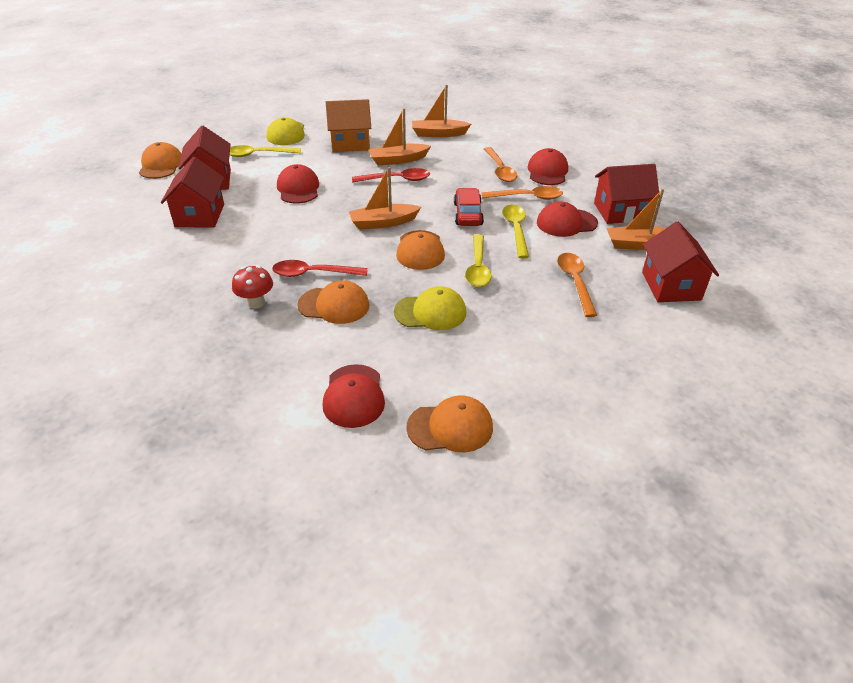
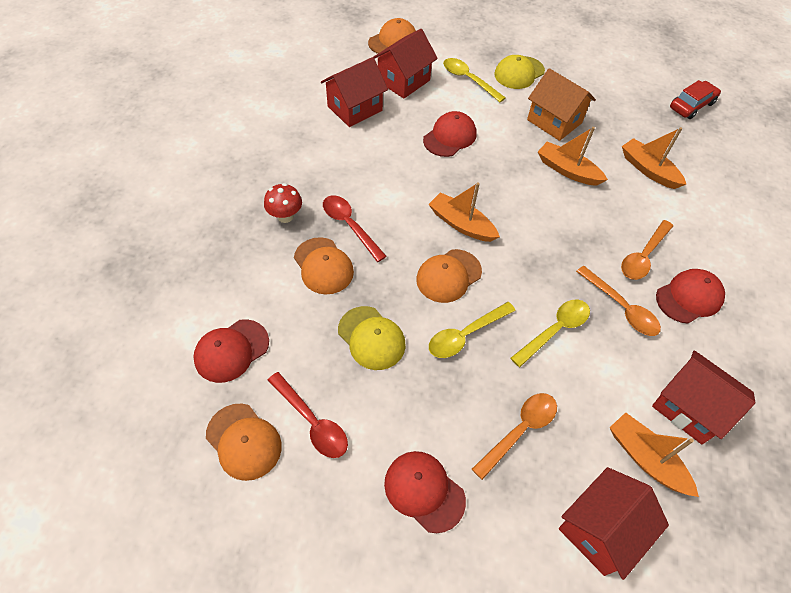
camera: 50 degrees right, 15 degrees up
(396, 179) = (535, 190): red spoon -> red spoon (312, 421)
(468, 214) = (540, 276): red car -> red car (691, 105)
(566, 223) = (613, 367): red cap -> red cap (424, 491)

